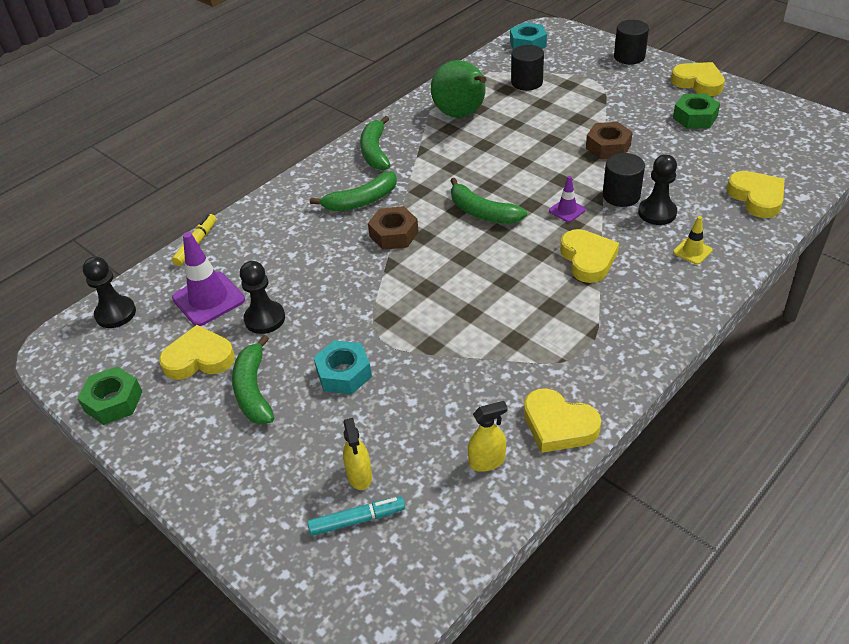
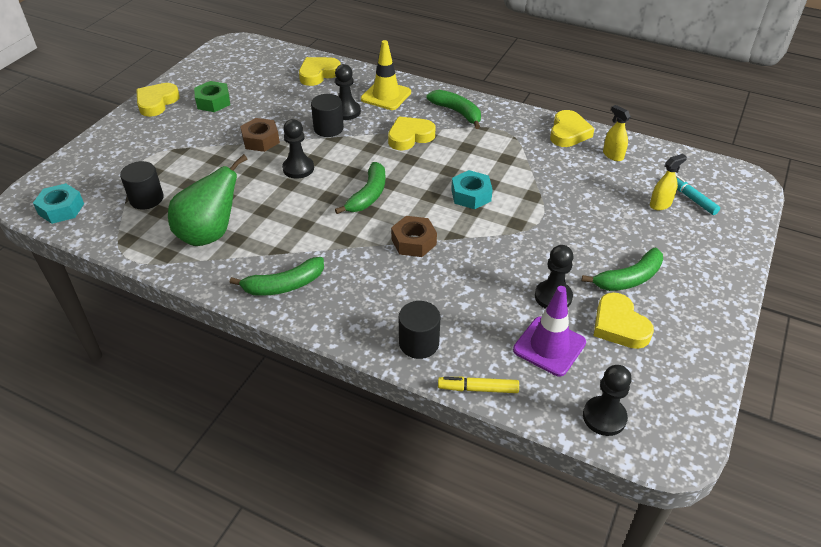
camera: 110 degrees left, 0 degrees up
(113, 401) = (697, 367): green nut -> none
(344, 373) = (583, 233): turquoise nut -> turquoise nut (471, 195)
(361, 201) = (371, 275): green banana -> green banana (457, 112)
(547, 169) = (298, 168): none -> black pawn
(567, 210) = (354, 152): purple traffic cone -> none
(629, 57) = (103, 141): black cylinder -> black cylinder (419, 343)
(692, 251) = (386, 96): yellow traffic cone -> yellow traffic cone, size x1.91

